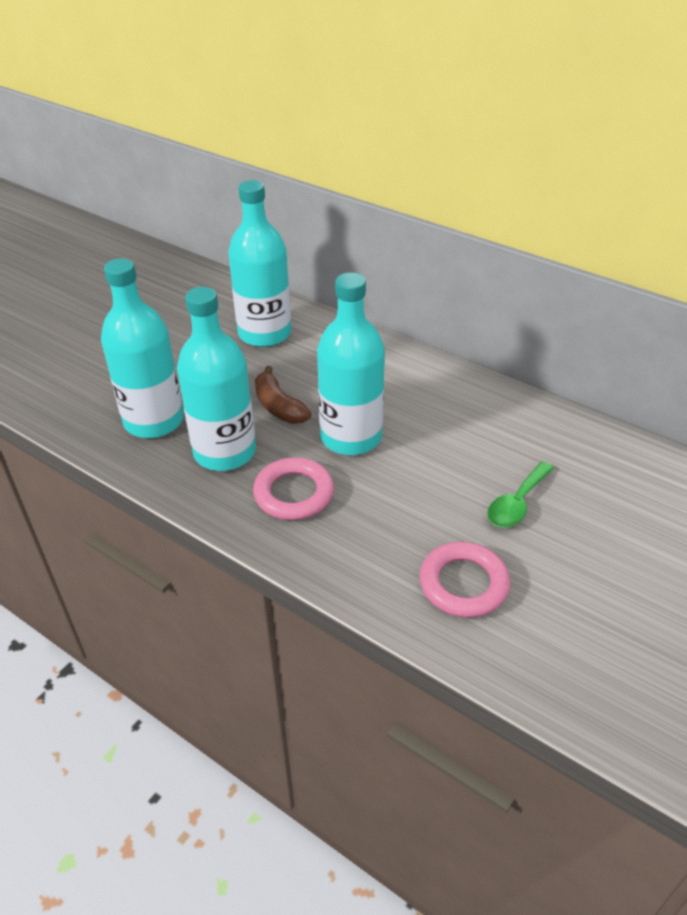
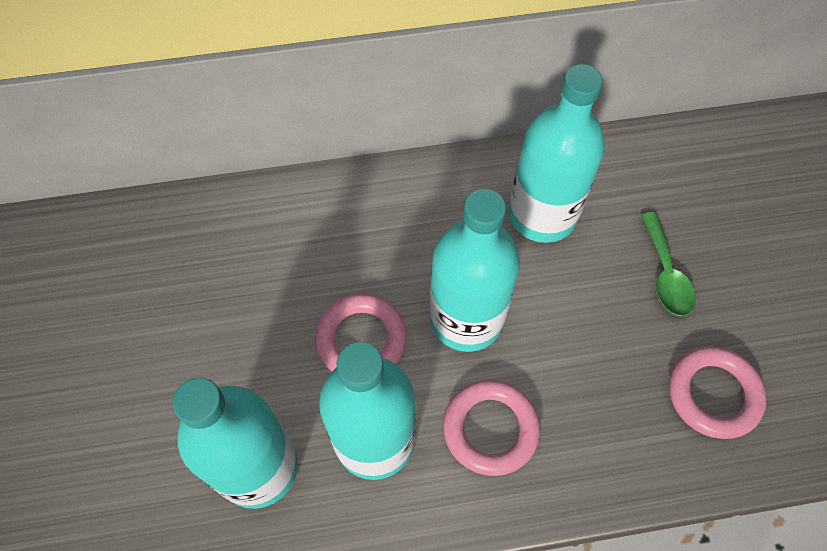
camera: 45 degrees left, 20 degrees up
(264, 333) = (239, 257): turquoise bottle -> turquoise bottle (542, 215)
(278, 406) = (361, 339): brown banana -> pink ring

